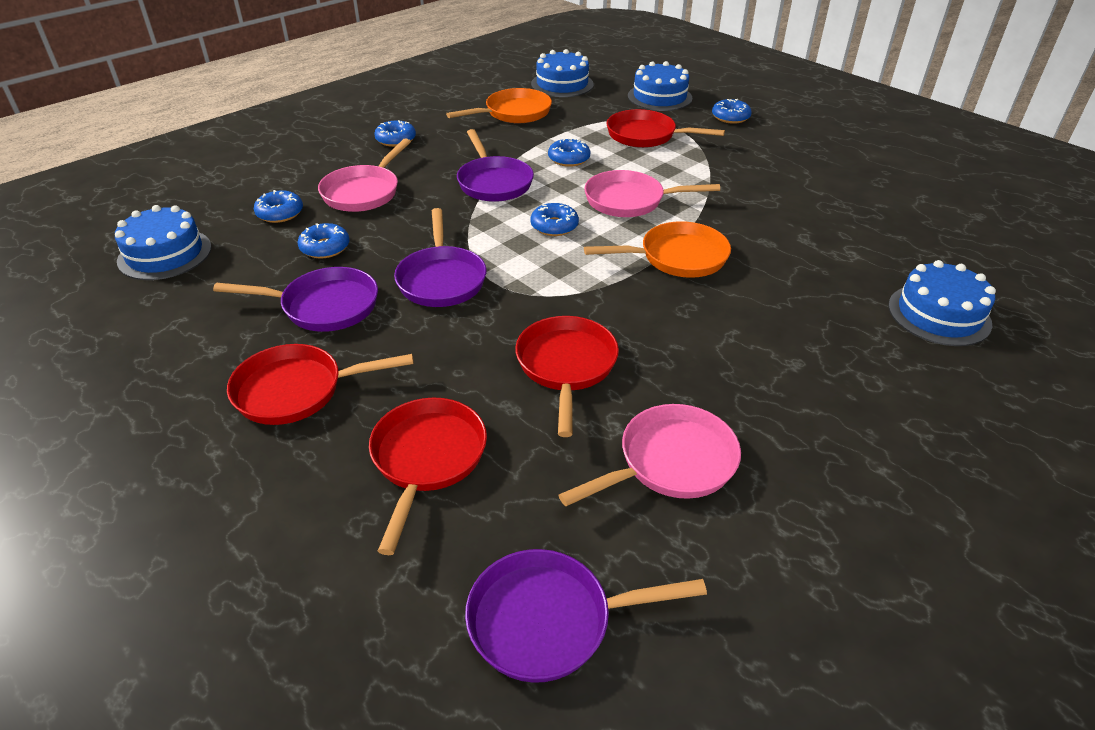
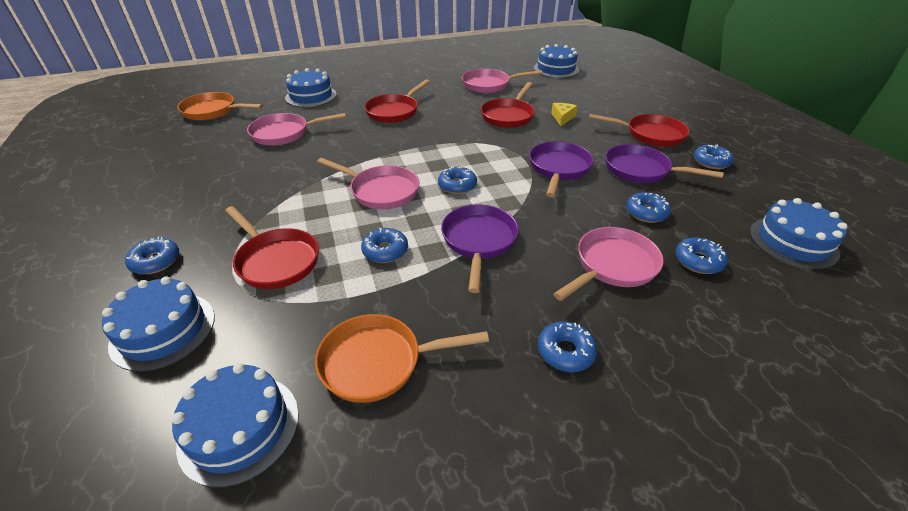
camera: 155 degrees left, 0 degrees up
(208, 351) = (711, 162): none -> blue donut
(427, 459) = (587, 103): red pan -> red pan (394, 111)
(466, 391) = (562, 118): none -> yellow cheese
(550, 620) = (556, 69): purple pan -> blue cake
(677, 257) = (398, 146): orange pan -> orange pan (213, 111)
(843, 237) = (284, 133): none -> pink pan

